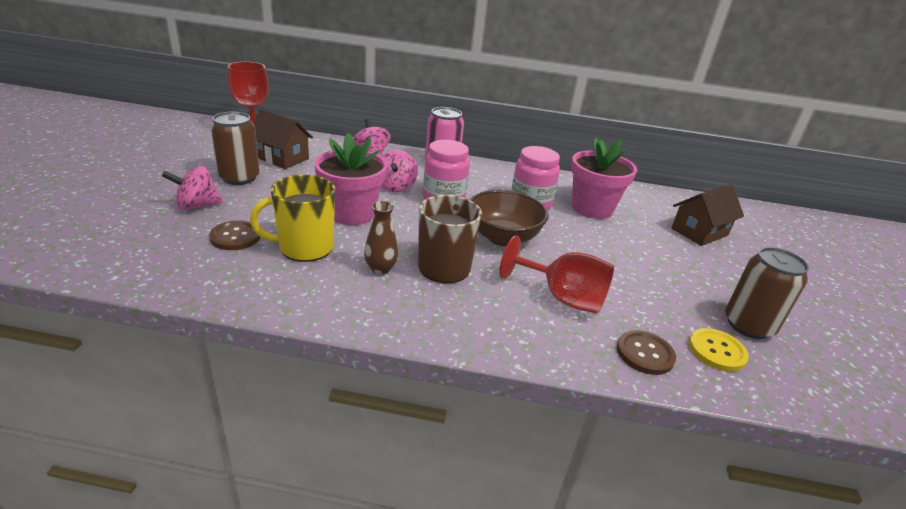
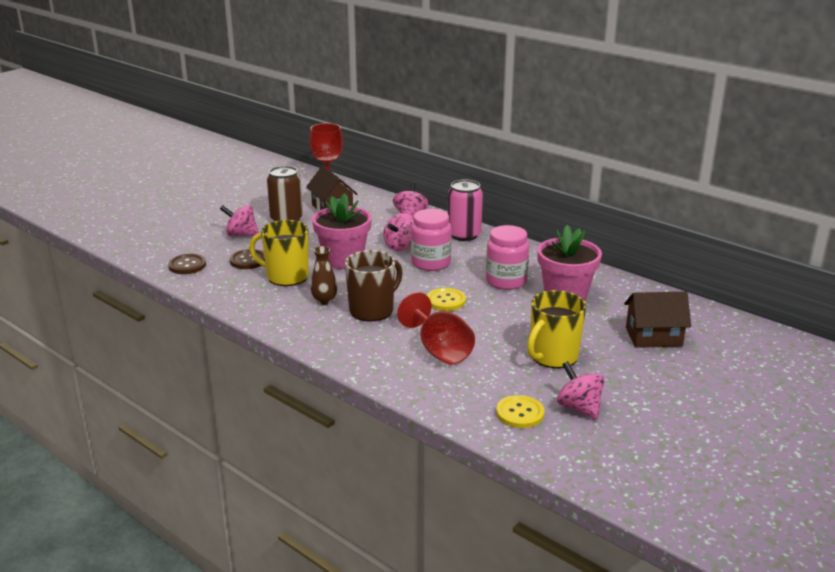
camera: 35 degrees right, 5 degrees down
(503, 237) = (446, 301): brown bowl -> yellow button
(645, 354) = (456, 398): brown button -> brown button (187, 265)
(659, 274) = (553, 356): none -> yellow mug
(748, 325) = (579, 408): brown can -> pink spinning top

